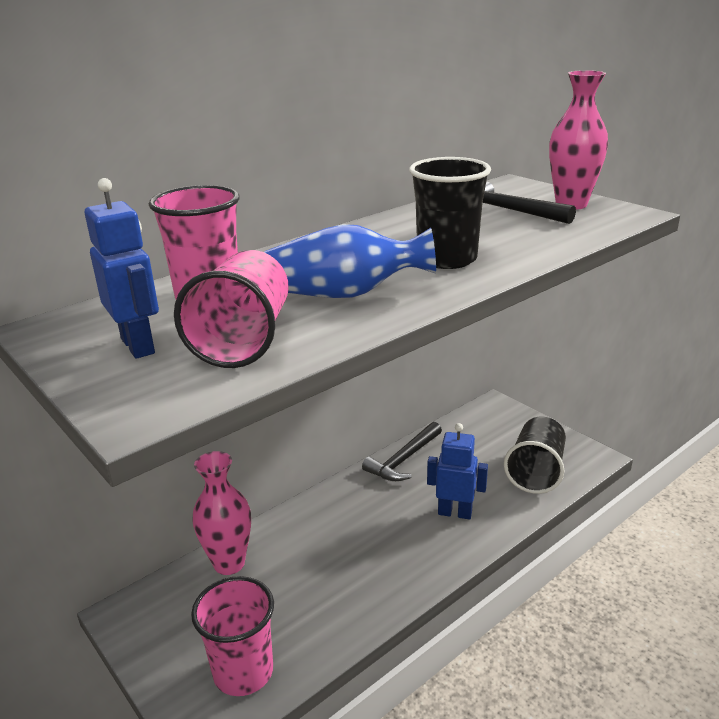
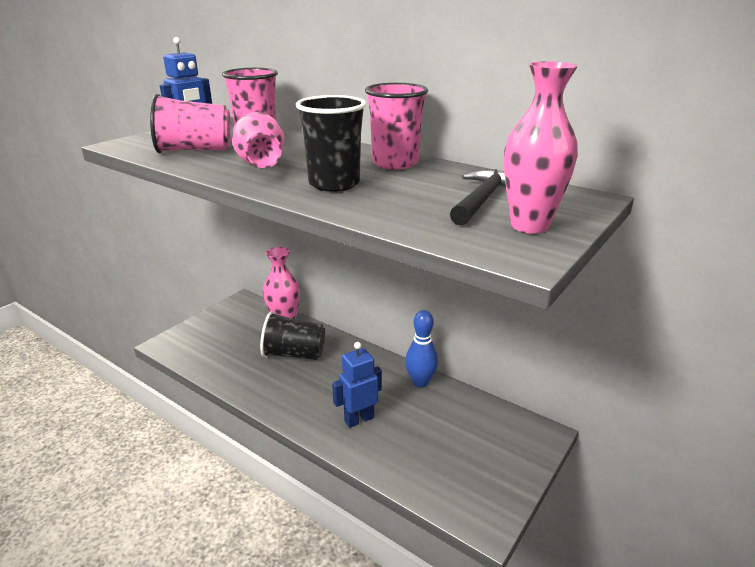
camera: 75 degrees right, 0 degrees up
(243, 672) = (200, 348): pink cup -> pink cup (395, 163)
(345, 294) = (260, 163): blue vase -> pink vase
(404, 459) = (420, 382): black hammer -> blue bowling pin
(455, 513) = (359, 419): blue robot -> blue robot turned 120 degrees counterclockwise
(536, 472) = (437, 471): black cup -> black cup (294, 354)

